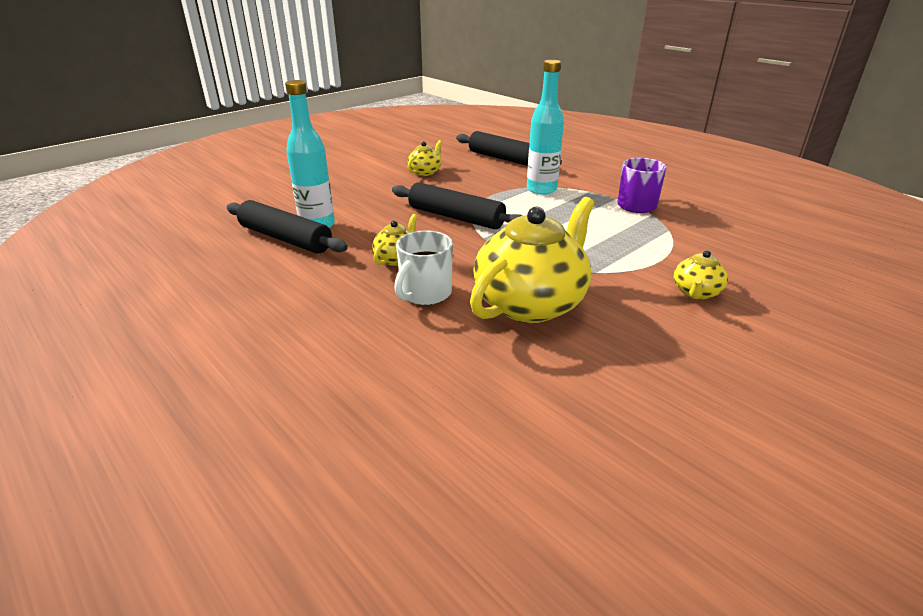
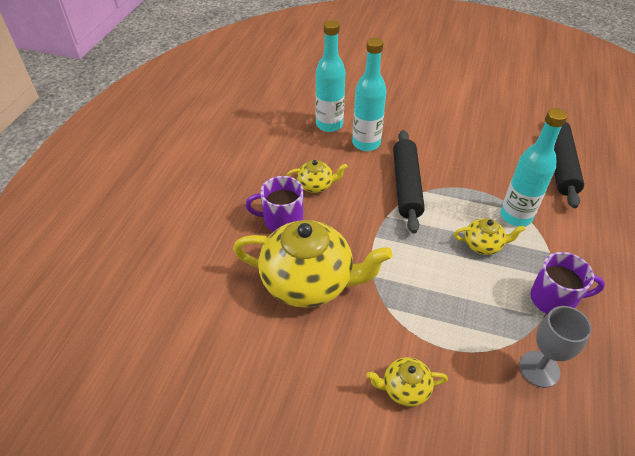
camera: 60 degrees right, 15 degrees up
(285, 238) = (300, 121): black rolling pin -> none
(373, 217) = (366, 143): none -> turquoise bottle
(425, 172) = (473, 131): yellow teapot -> yellow teapot (483, 245)
(425, 293) = (282, 220): white mug -> purple mug
(700, 232) = (539, 369): none -> grey goblet

